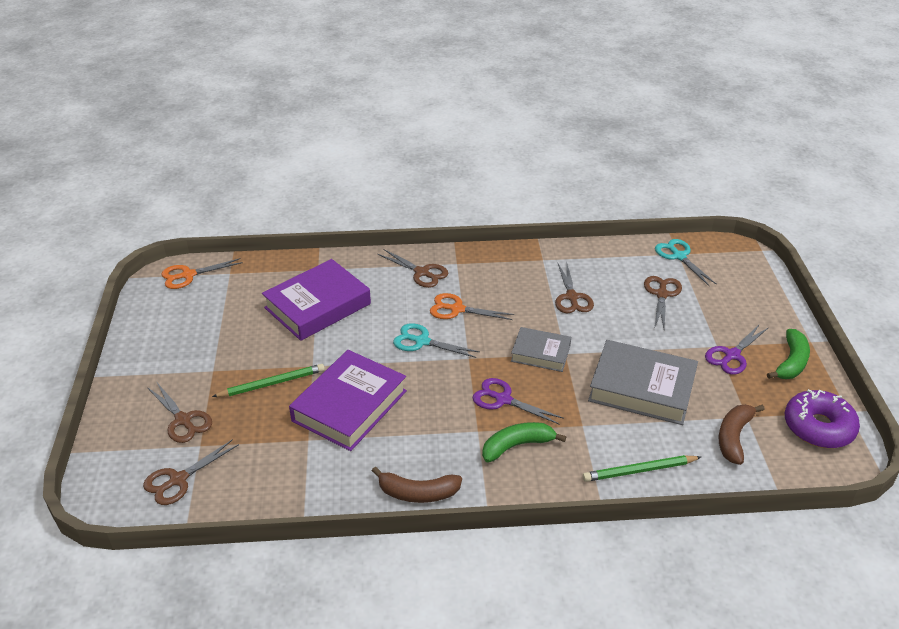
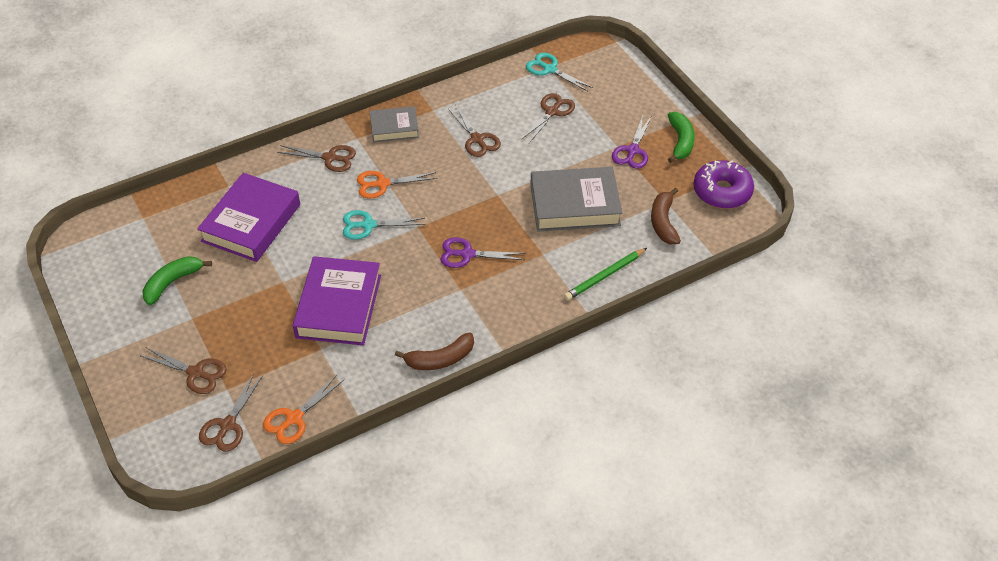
camera: 25 degrees left, 10 degrees up
(188, 275) = (101, 233): orange scissors -> orange scissors (294, 418)
(272, 383) = (256, 311): green pencil -> none
(517, 446) = (499, 290): green banana -> green banana (172, 282)
(540, 353) = (477, 201): grey book -> grey book (394, 128)
(662, 294) = (552, 112): brown scissors -> brown scissors turned 45 degrees clockwise

